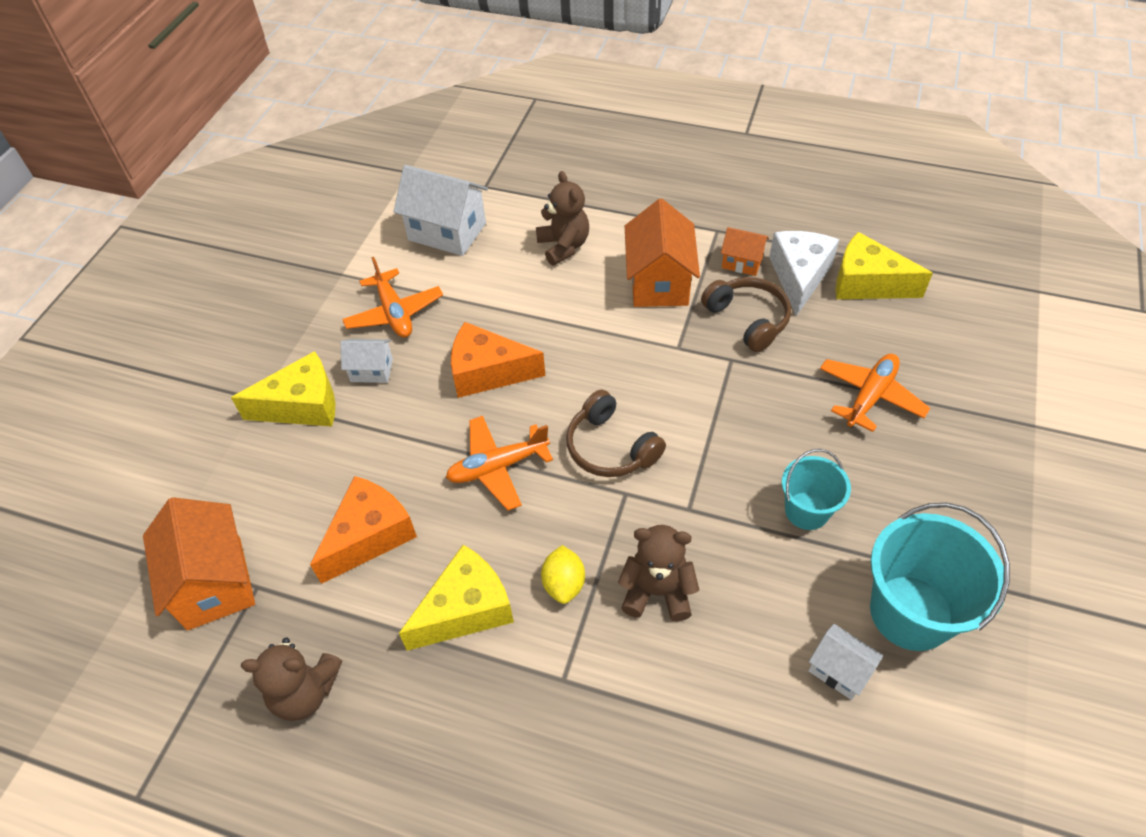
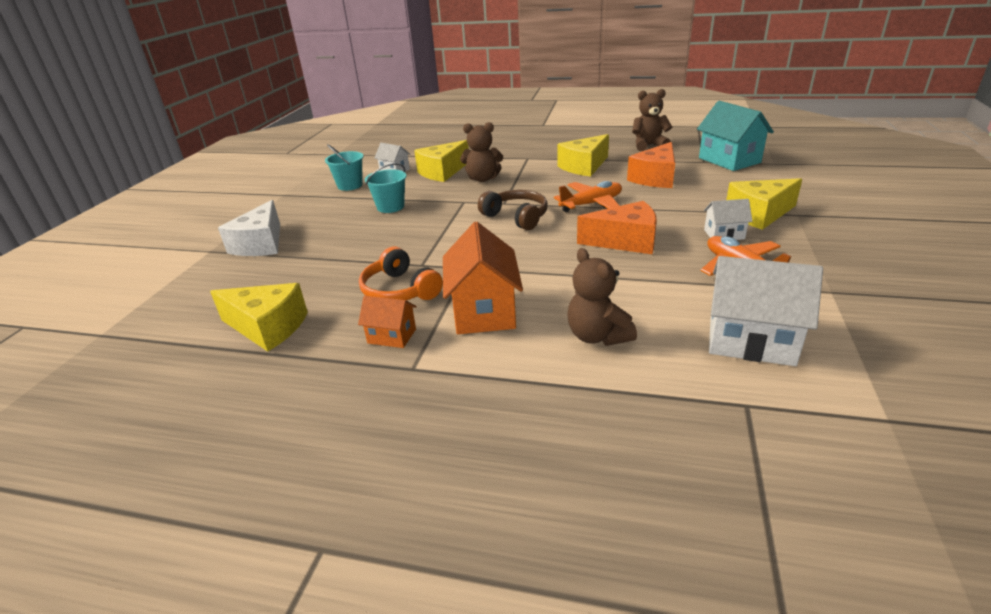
camera: 175 degrees right, 20 degrees down
(214, 583) = (729, 160): orange house -> turquoise house
(564, 584) = (534, 176): yellow lemon -> none
(737, 641) = (442, 172): none -> yellow cheese
(748, 319) = (399, 290): brown headphones -> orange headphones
(799, 276) = (334, 328): white cheese -> white cheese (261, 244)
(870, 396) = (319, 254): orange plane -> none
(910, 612) = (350, 185): turquoise bucket -> turquoise bucket, size x0.58

